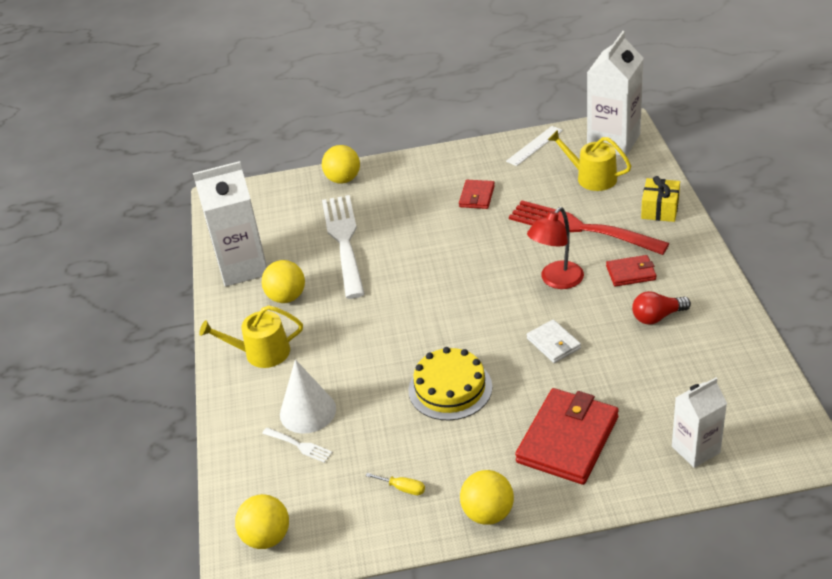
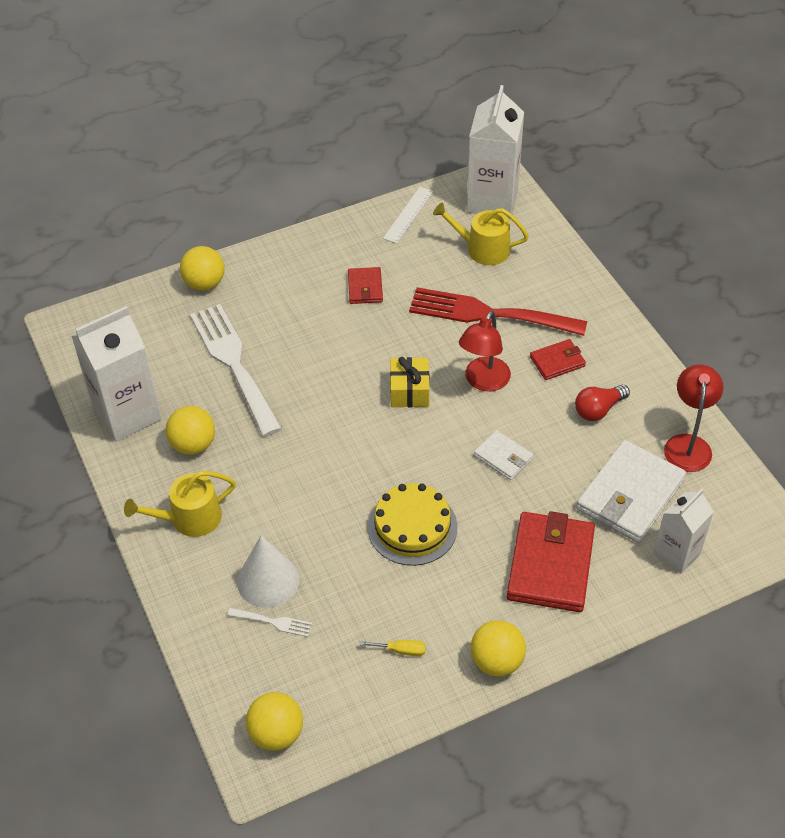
camera: 20 degrees left, 10 degrees up
(660, 209) = (565, 280): yellow gift -> yellow gift (409, 391)
(665, 392) = (630, 495): none -> white wallet
(736, 357) = (688, 444): none -> red lamp

